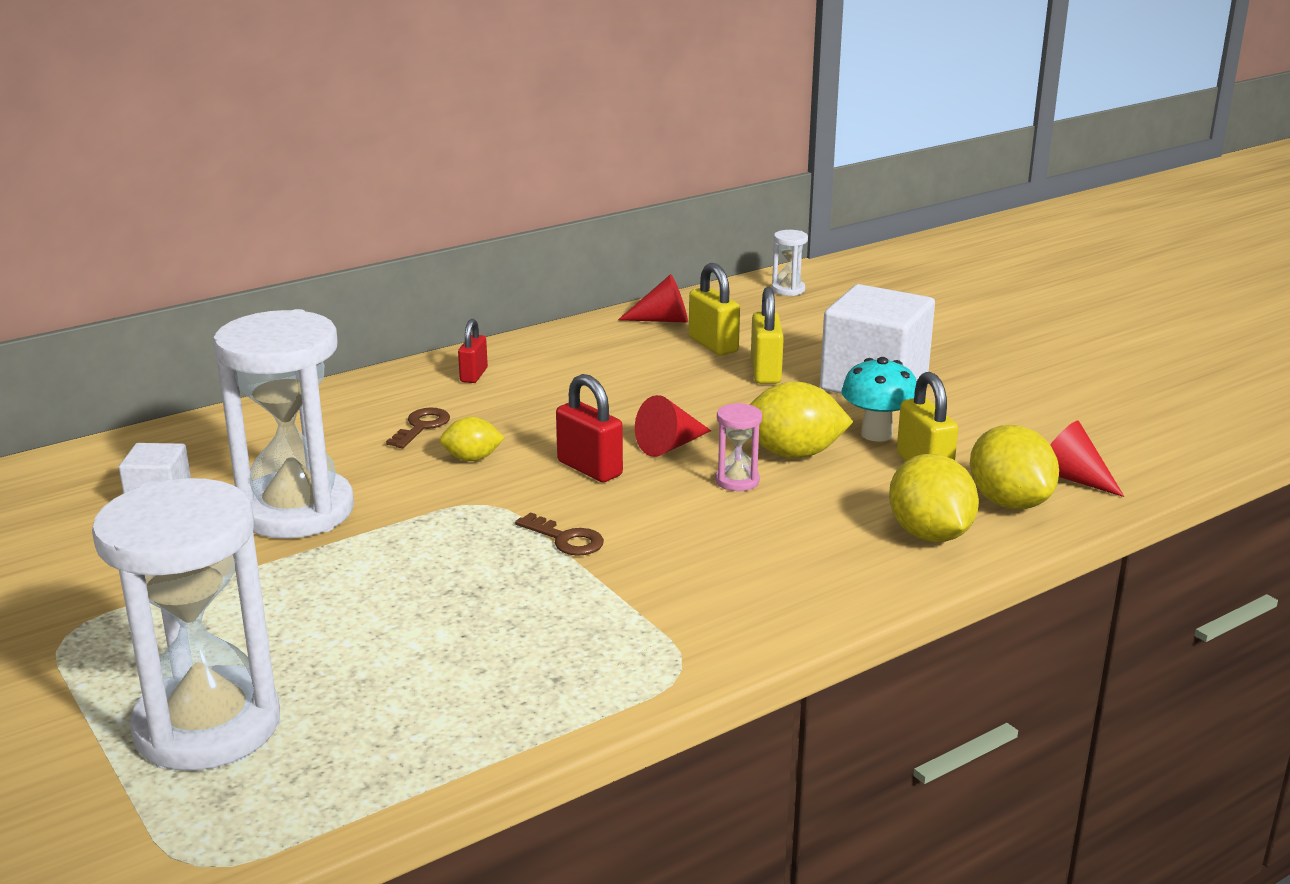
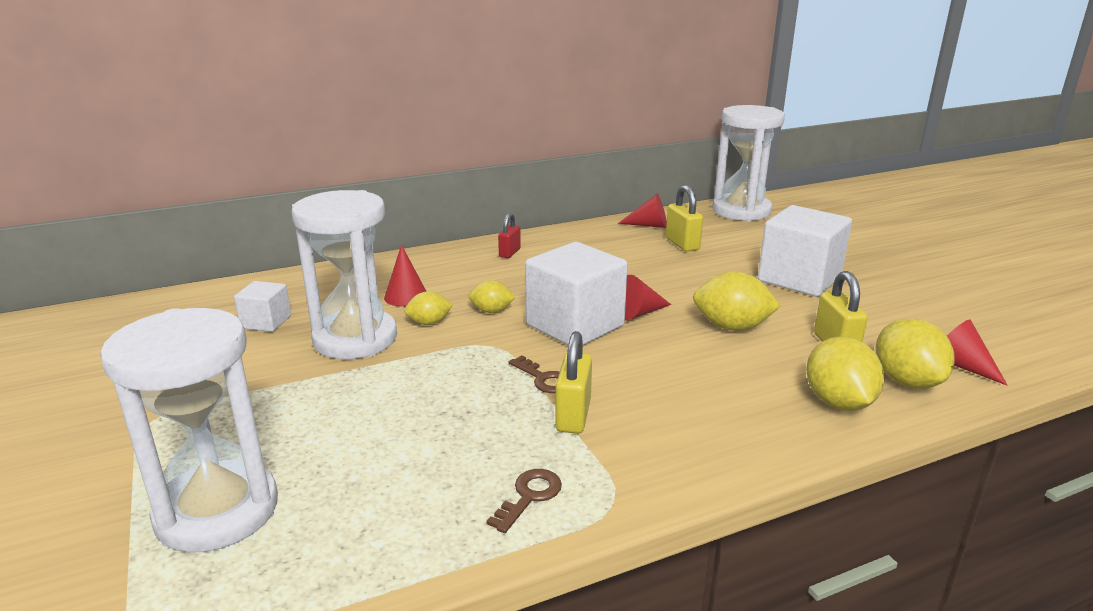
camera: 10 degrees right, 0 degrees up
(346, 448) = (406, 296): none -> red cone
(391, 481) = (429, 323): none -> yellow lemon
(422, 426) = (463, 285): brown key -> brown key (529, 496)
(589, 468) = (575, 325): red padlock -> white cube
(737, 481) = (685, 344): pink hourglass -> none
(765, 372) = (718, 265): yellow padlock -> yellow padlock (573, 415)
(788, 290) = (741, 211): white hourglass -> white hourglass, size x2.46
(876, 434) = (798, 317): turquoise mushroom -> none

